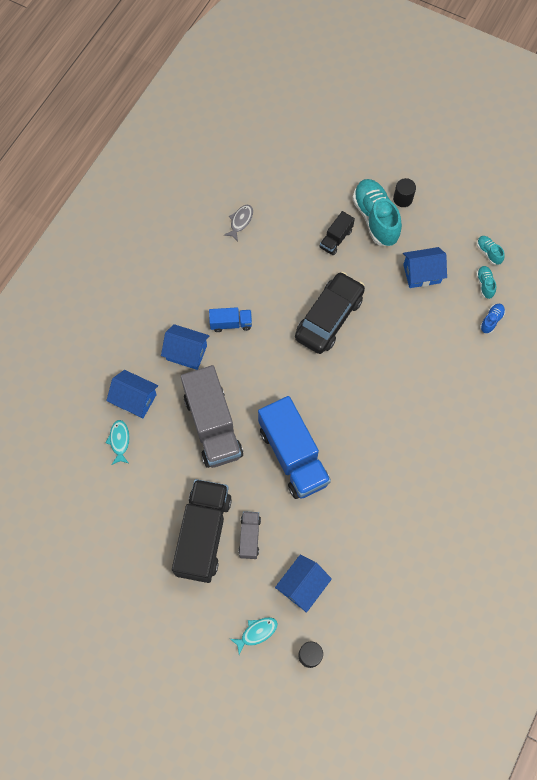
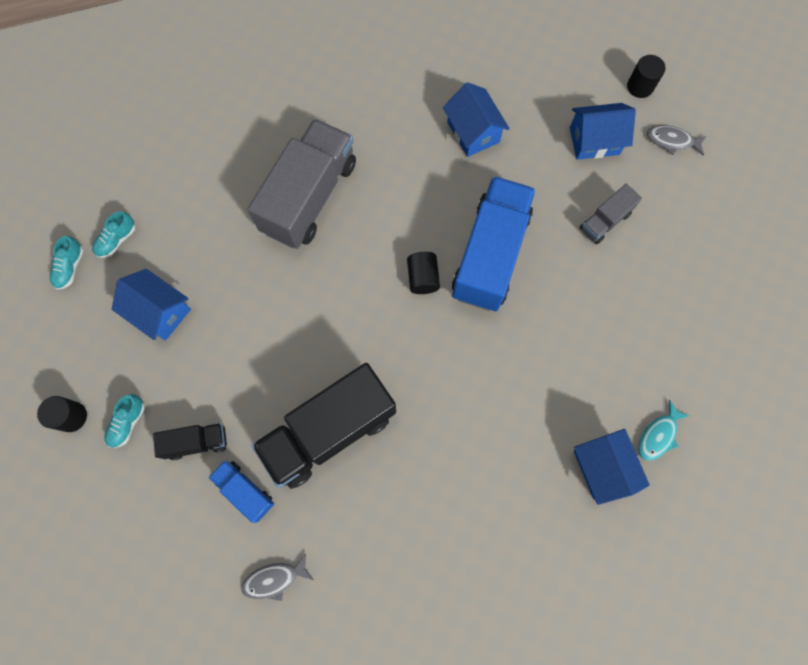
camera: 135 degrees left, 5 degrees up
(186, 352) = (496, 468): blue house -> blue house (473, 132)
(203, 535) = (648, 262): black truck -> black truck (329, 431)
(213, 426) = (542, 358): grey truck -> grey truck (309, 197)
(231, 323) = (415, 455): blue truck -> blue truck (245, 491)
(256, 632) = (672, 141): turquoise fish -> grey fish
(315, 410) = (423, 278): none -> black cylinder
(329, 318) = (306, 358): black car -> none
(375, 218) = (127, 423): turquoise shoe -> turquoise shoe, size x0.45
(491, 320) = (157, 201): blue shoe -> none

